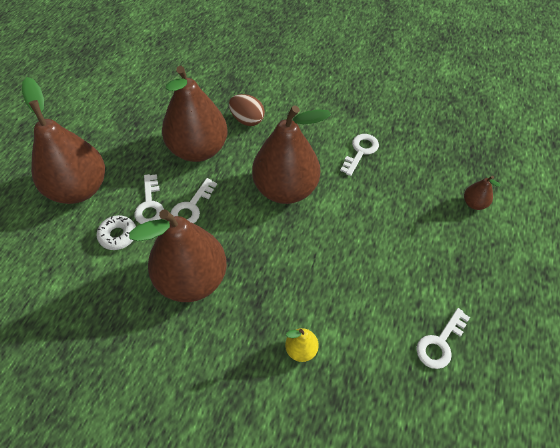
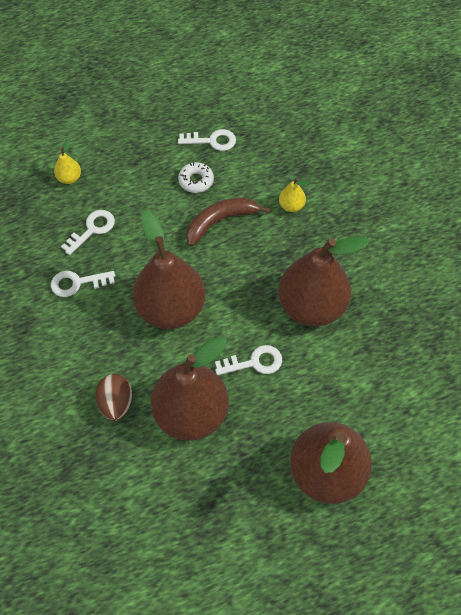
camera: 130 degrees left, 5 degrees up
(118, 235) = (332, 391): white donut -> white donut (196, 181)
(150, 204) = (283, 396): white key -> white key (92, 230)
(335, 277) = (220, 221): none -> brown banana
(474, 203) = (69, 178): brown pear -> yellow pear

